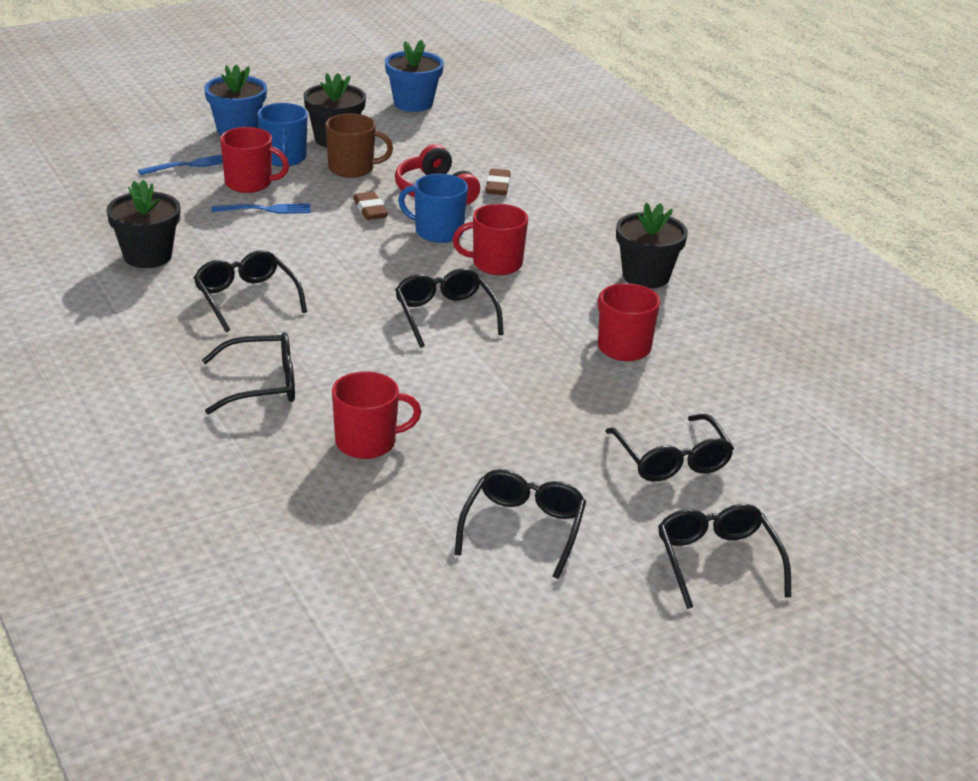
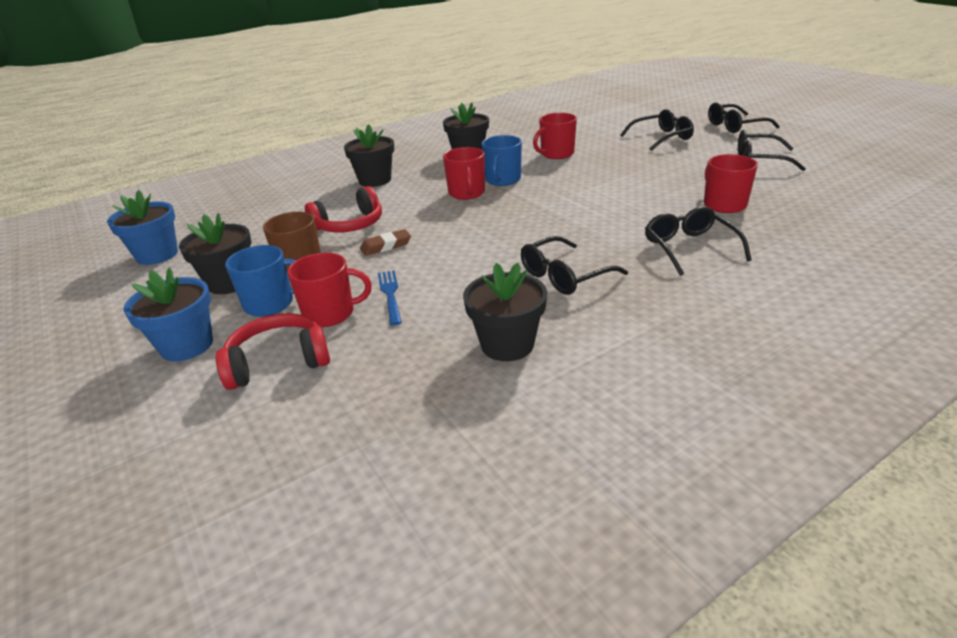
camera: 90 degrees left, 0 degrees up
(189, 165) = (278, 362): blue fork -> red headphones
(250, 183) = (330, 313): red mug -> red mug turned 75 degrees clockwise
(437, 232) = (421, 216): blue mug -> blue mug (502, 180)
(445, 315) = (547, 200): black glasses -> none
(497, 186) = (340, 204): brown eraser -> none
(568, 207) = (375, 180): none -> black flower pot

